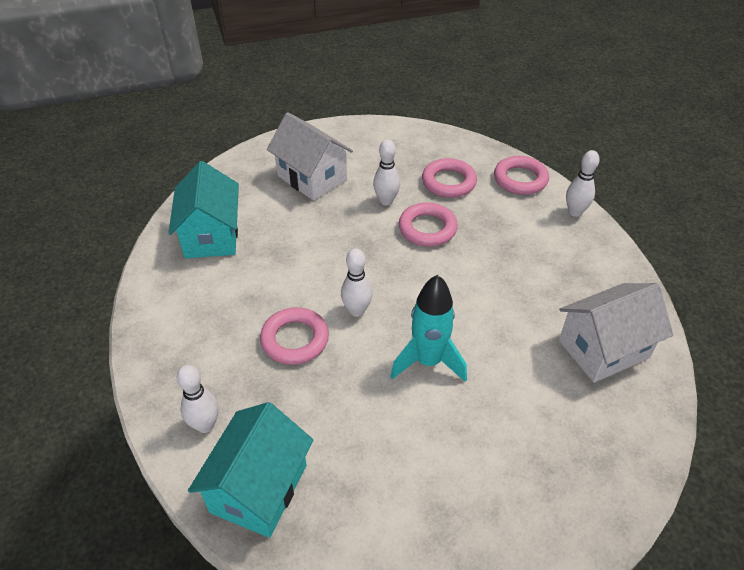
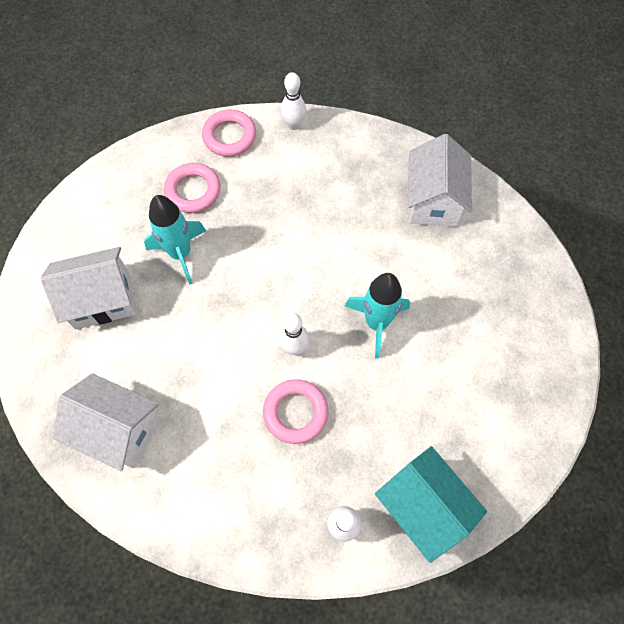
camera: 60 degrees left, 20 degrees up
(211, 235) = (119, 429): turquoise house -> white house
(386, 201) = (180, 254): white bowling pin -> turquoise rocket
(427, 228) = (238, 241): pink ring -> none

